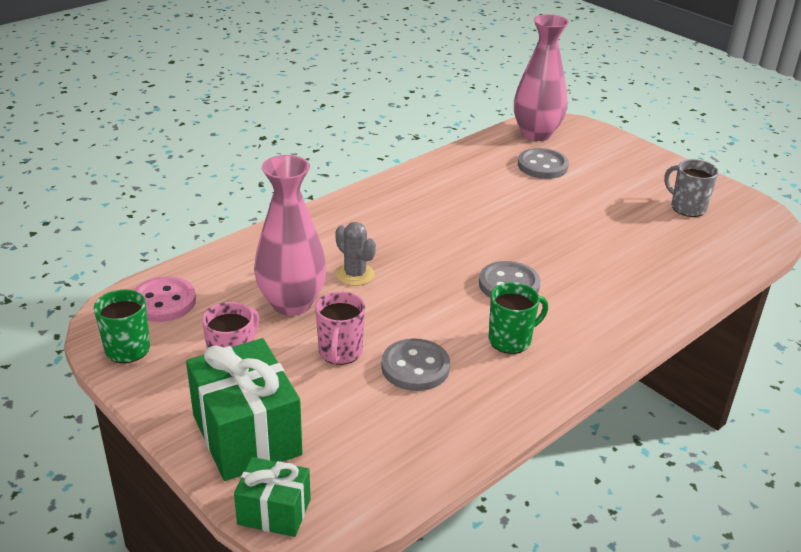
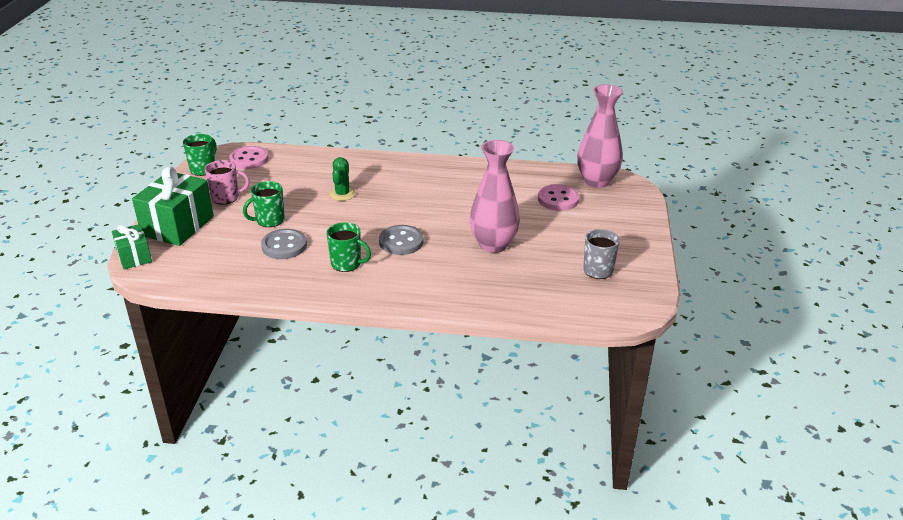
camera: 50 degrees right, 0 degrees up
(292, 303) = (292, 190): pink vase -> pink vase (493, 245)
(340, 352) = (269, 220): pink mug -> green mug
(355, 274) = (342, 194): grey cactus -> green cactus
(542, 166) = (558, 199): grey button -> pink button

